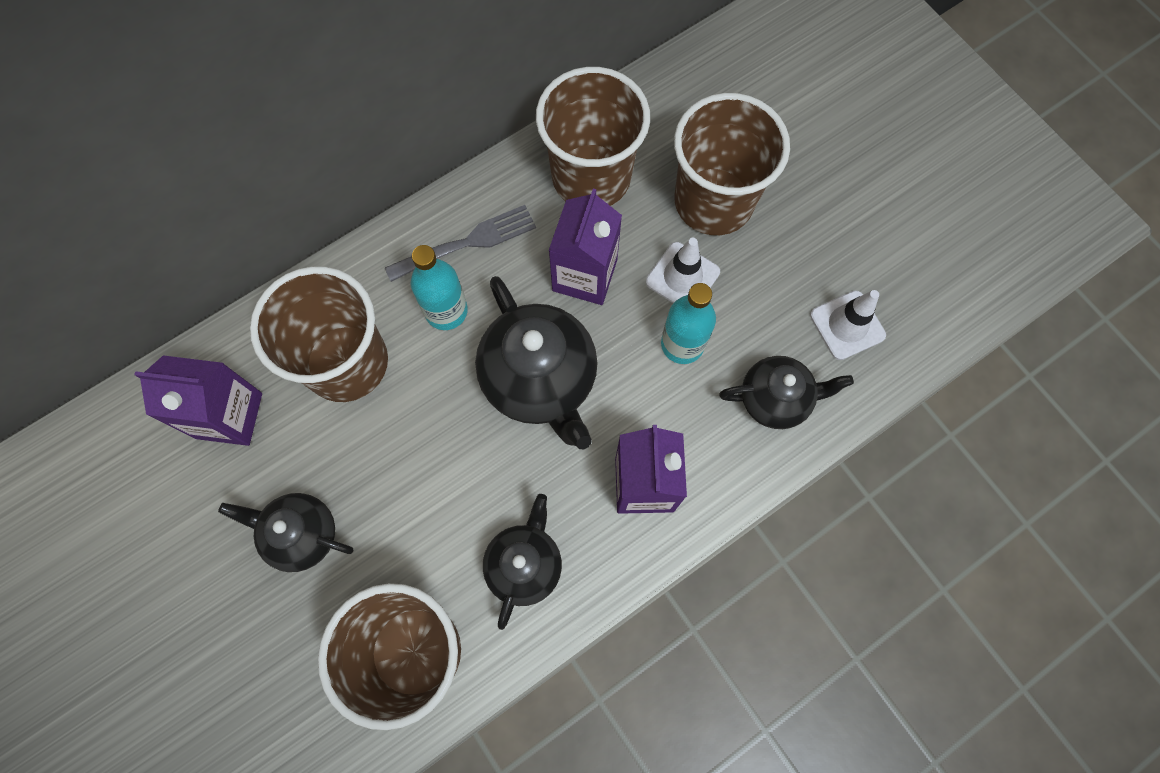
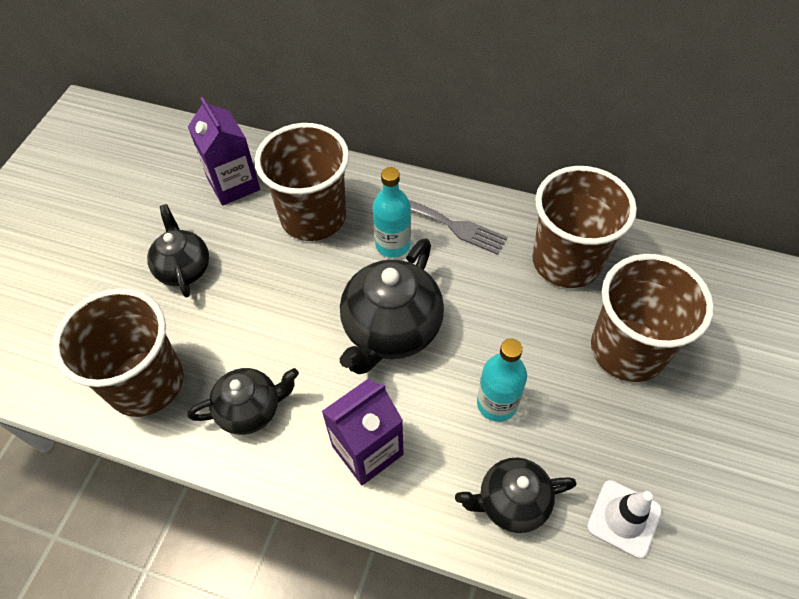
camera: 55 degrees right, 15 degrees down
(584, 275) = (491, 305): purple carton -> none
(682, 277) = (549, 368): white traffic cone -> none
(775, 399) = (511, 502): black teapot -> black teapot turned 120 degrees clockwise

